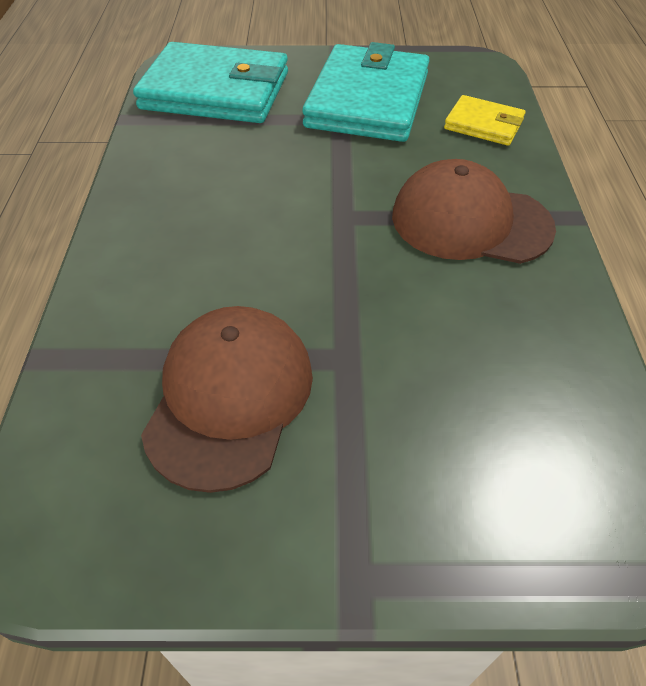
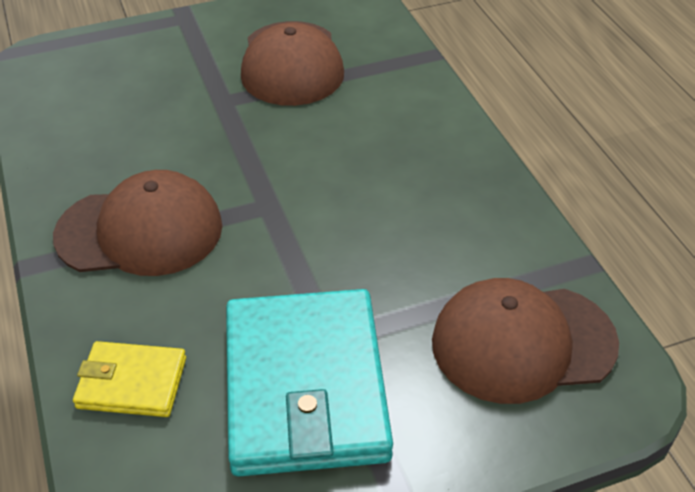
camera: 160 degrees right, 5 degrees down
(215, 91) = (522, 343): turquoise wallet -> brown cap

